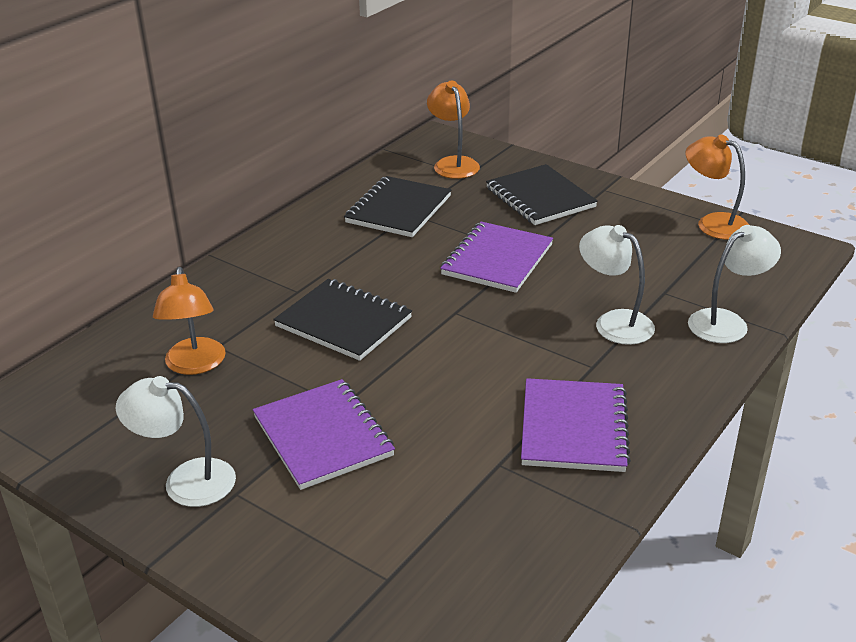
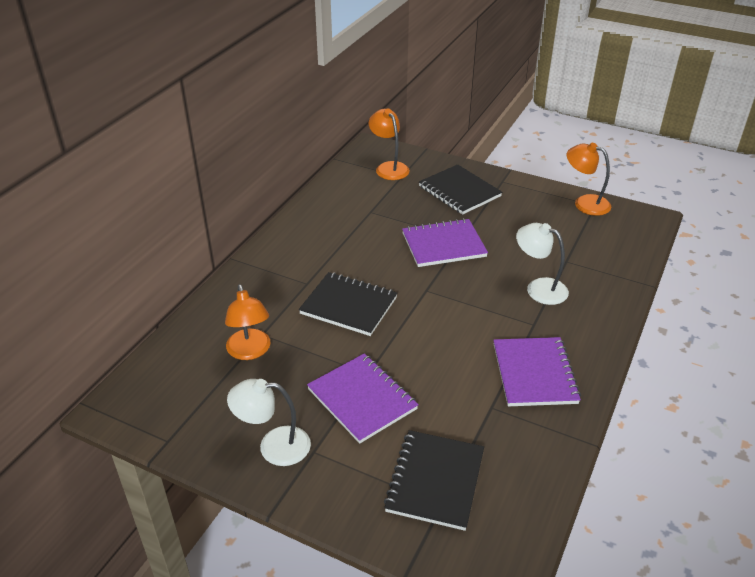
camera: 10 degrees left, 5 degrees up
(398, 209) = (360, 209): black notebook -> black notebook (435, 481)
(497, 260) = (443, 245): purple notebook -> purple notebook turned 60 degrees clockwise
(727, 322) = (614, 280): white lamp -> none

